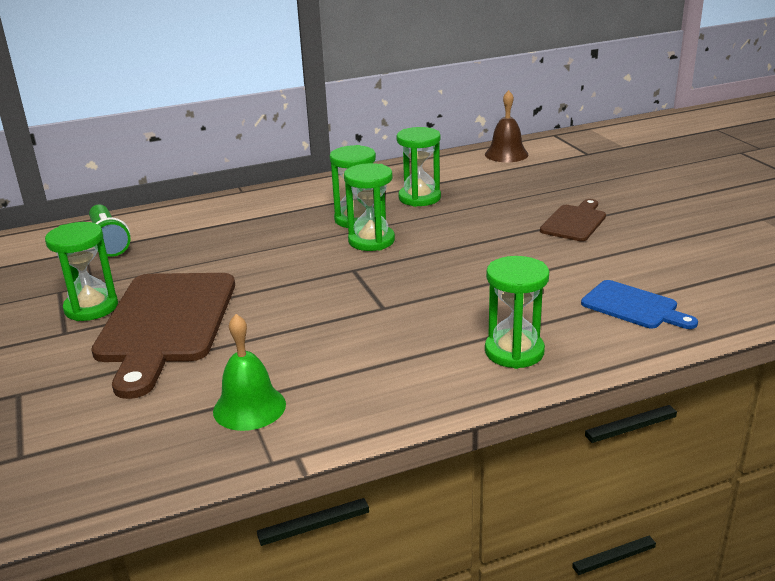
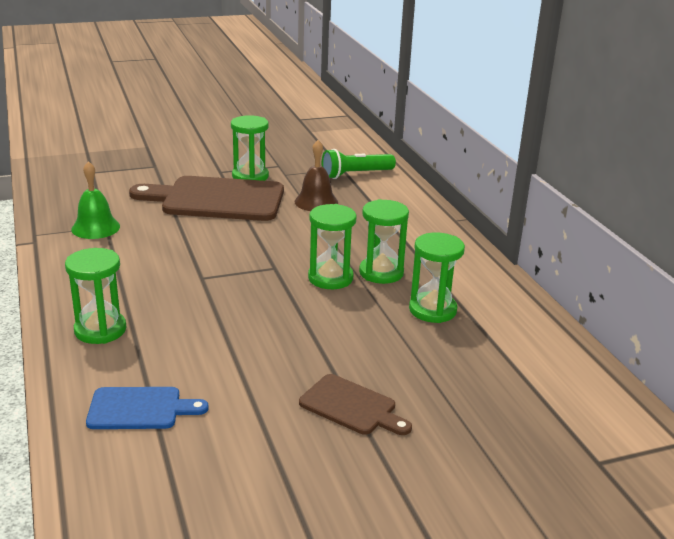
camera: 90 degrees right, 0 degrees up
(506, 154) = (583, 386): brown bell -> brown bell (316, 202)
(633, 306) = (140, 409): blue cutting board -> blue cutting board turned 135 degrees counterclockwise

